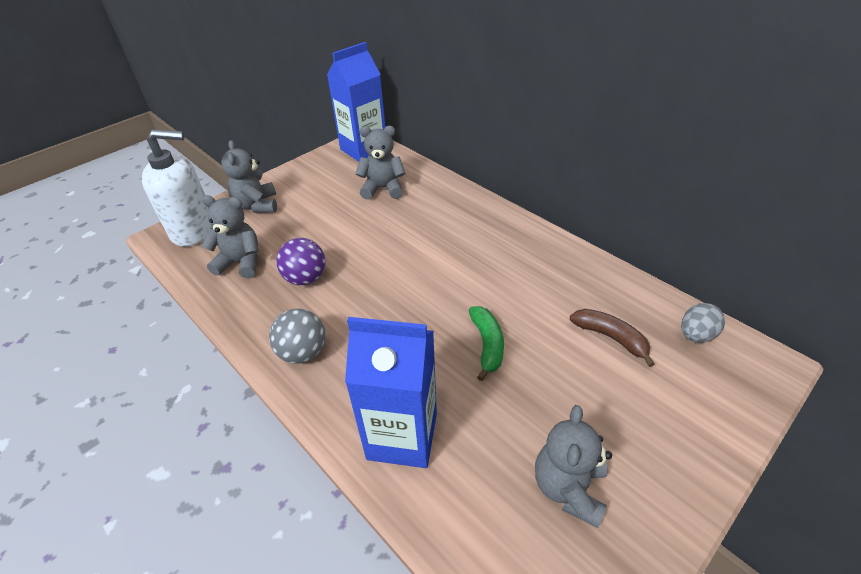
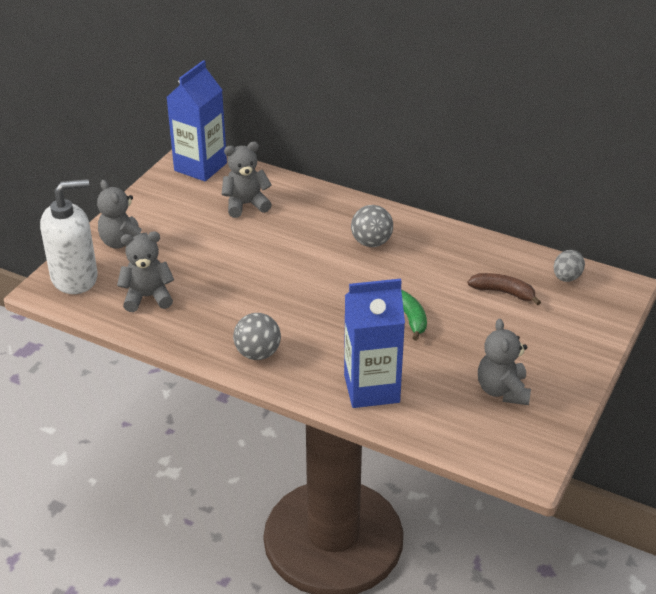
camera: 20 degrees left, 5 degrees down
(306, 278) = (221, 298): purple ball -> none
(483, 247) = (371, 242): none -> grey ball

